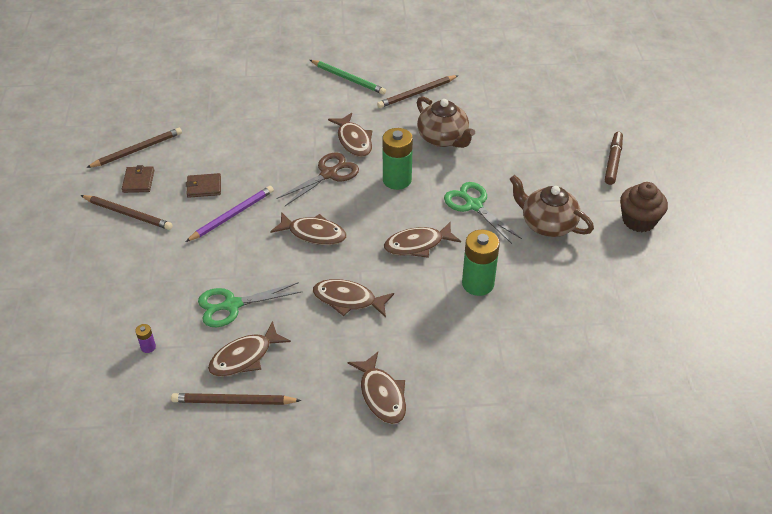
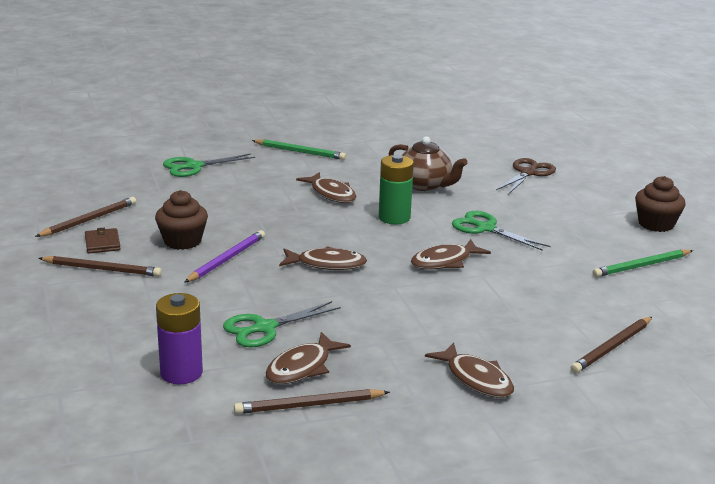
camera: 15 degrees left, 20 degrees down
(148, 347) = (181, 373): purple battery -> purple battery, size x2.31
(204, 187) = (182, 241): brown wallet -> brown cupcake
(248, 89) = (194, 166): none -> green scissors
(328, 174) = (318, 220): brown scissors -> brown scissors (528, 173)
(348, 300) = (394, 310): brown fish -> none
(417, 93) = (378, 157): brown pencil -> brown pencil (612, 347)
(478, 284) = (526, 283): green battery -> none
(547, 224) = (568, 235): brown teapot -> none
(596, 276) = (642, 266): none -> green pencil
(613, 162) = (603, 187): brown marker -> none

